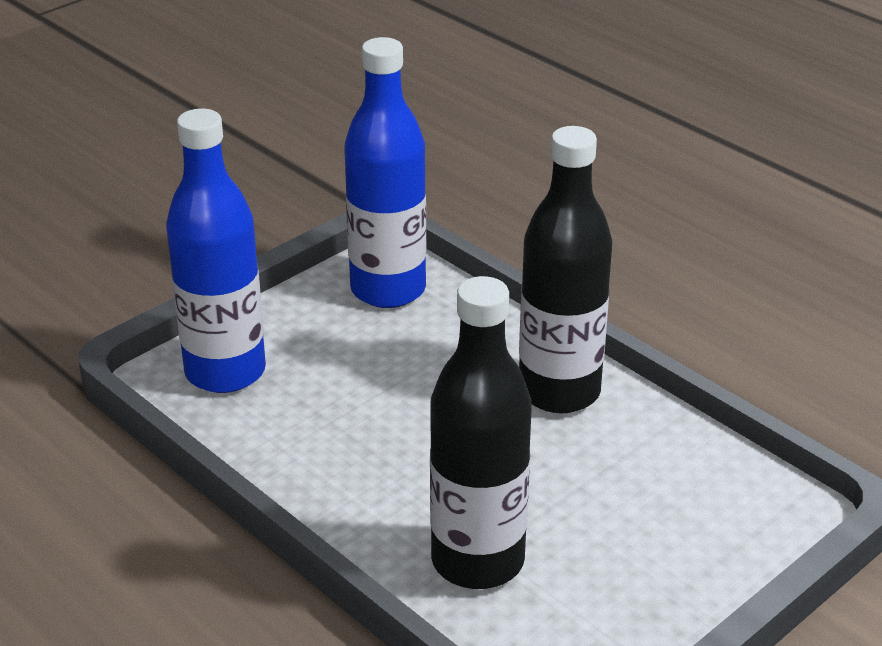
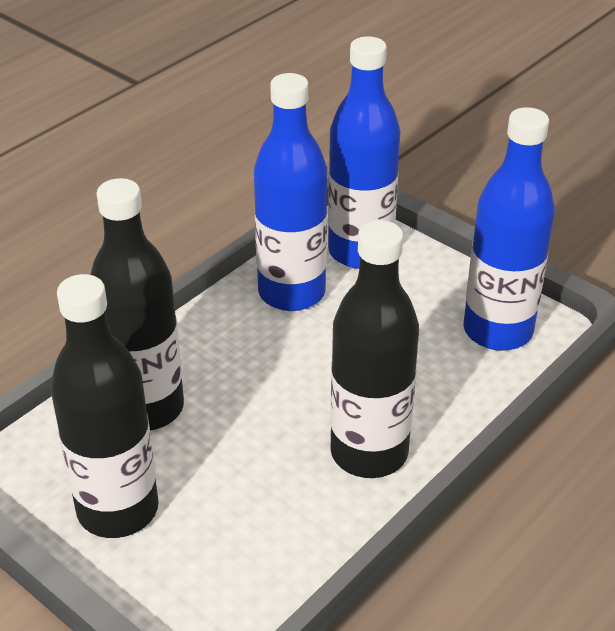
camera: 85 degrees right, 5 degrees up
(289, 432) = (291, 293): none -> blue bottle
(639, 583) = (118, 510): none -> black bottle

